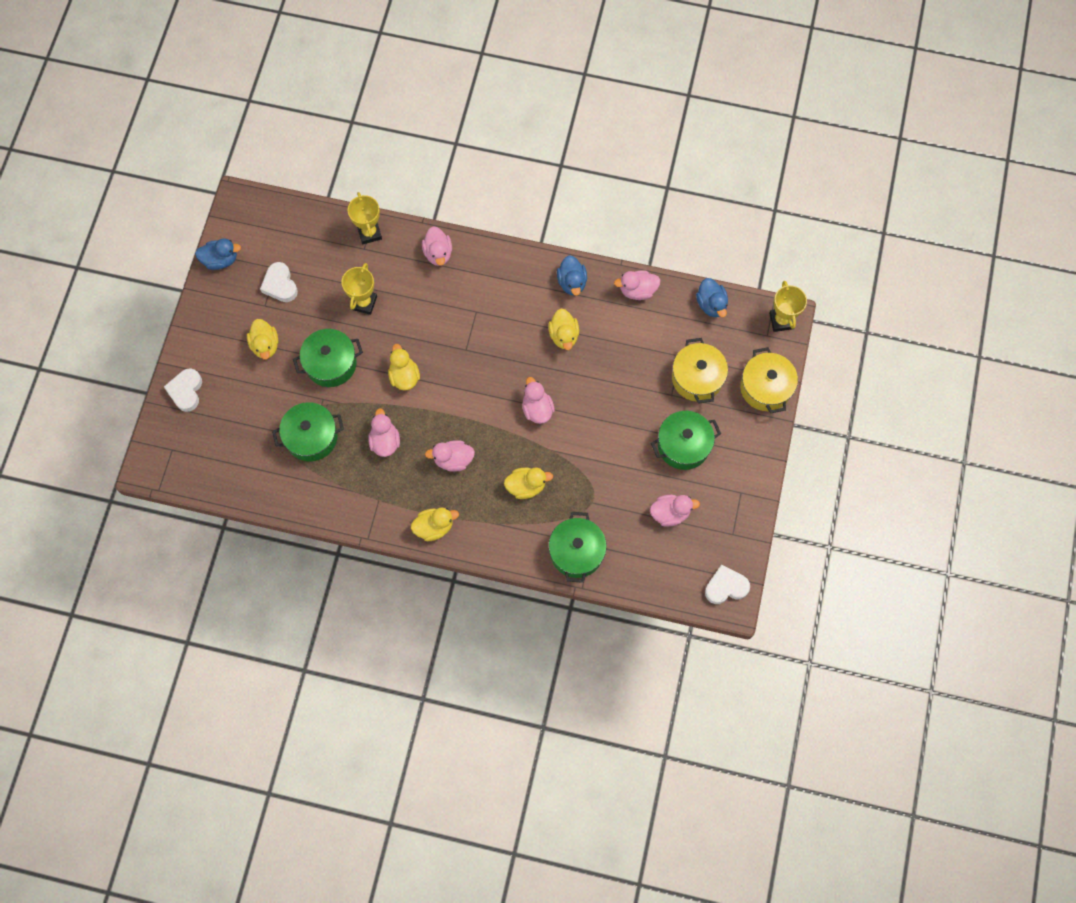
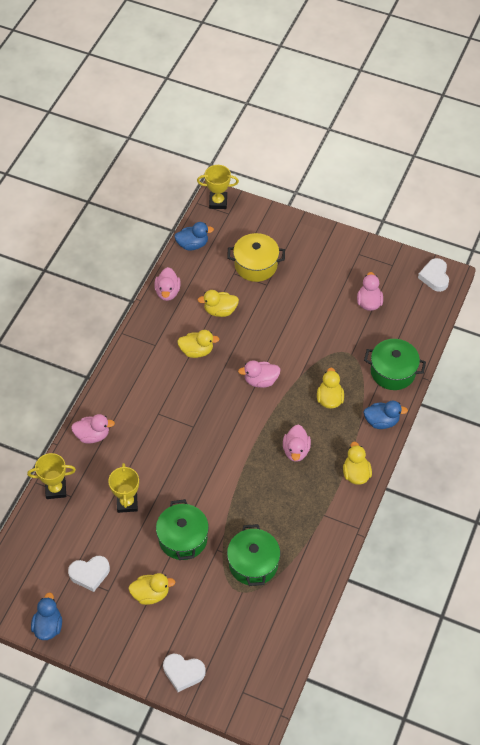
camera: 80 degrees left, 15 degrees down
(364, 303) = (127, 503): yellow trophy -> yellow trophy turned 60 degrees clockwise
(385, 441) = (268, 502): pink duck -> none
(404, 376) = (208, 479): yellow duck -> yellow duck (220, 311)
(572, 282) = (148, 337): blue duck -> blue duck (381, 421)
(683, 445) = (312, 284): green pot -> none
(765, 388) = (273, 222): yellow pot -> none

